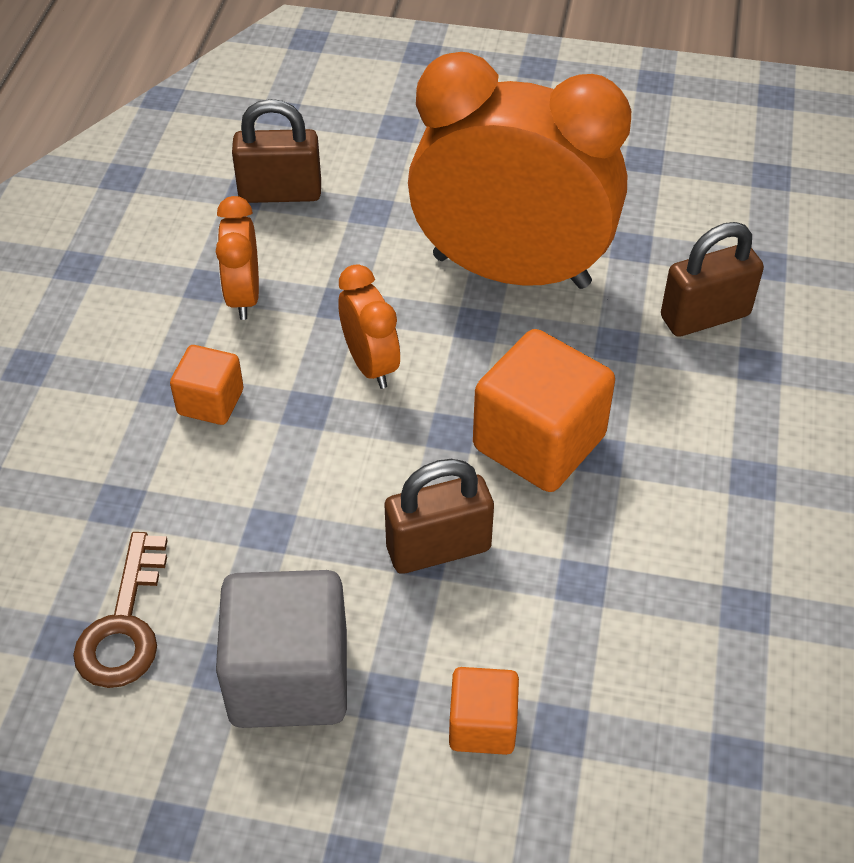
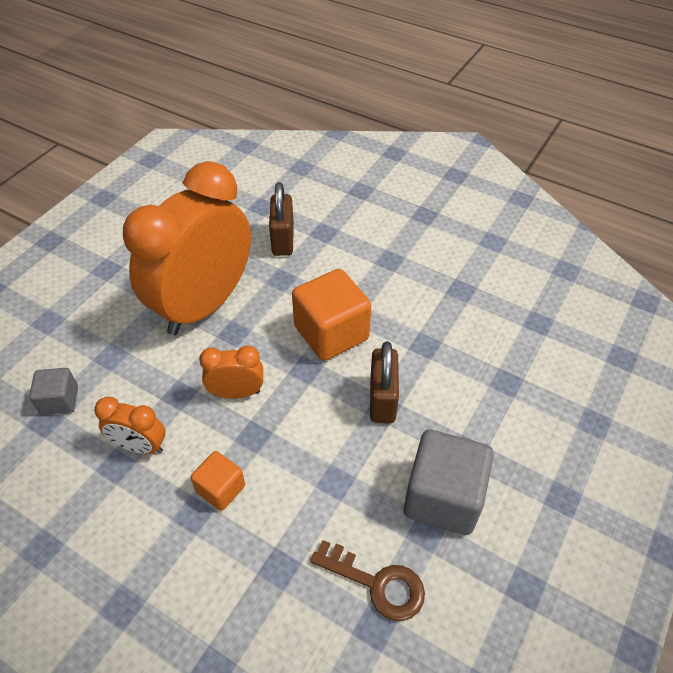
camera: 70 degrees left, 0 degrees up
(280, 193) = (60, 400): brown padlock -> grey cube
(482, 725) = (497, 414): orange cube -> none

